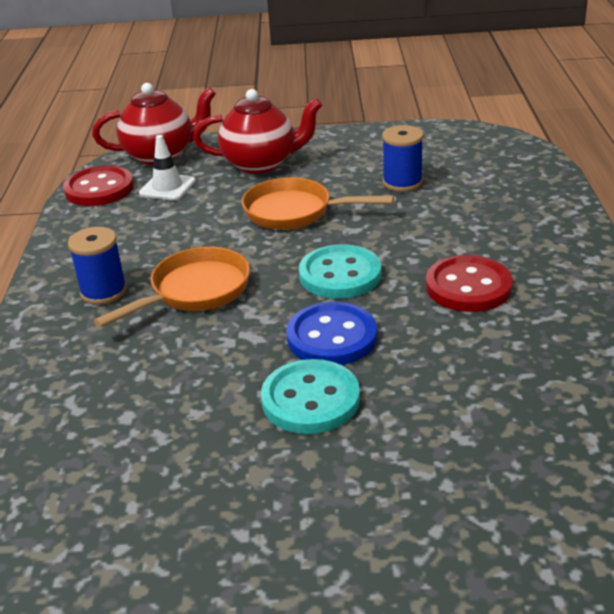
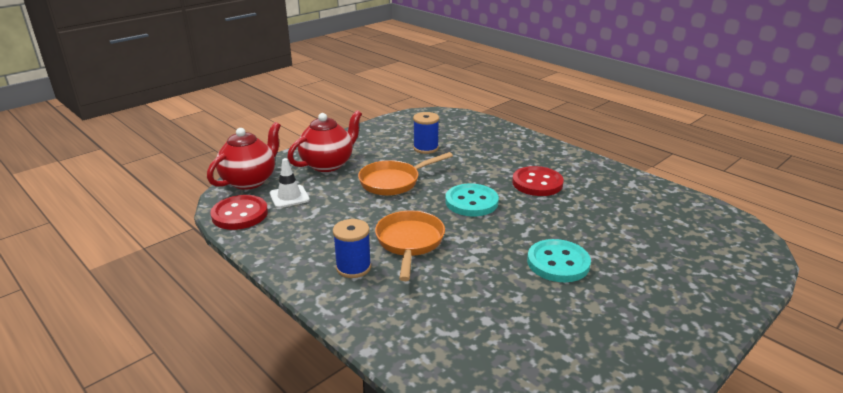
camera: 45 degrees left, 5 degrees down
(332, 337) = (518, 231): blue button -> none

